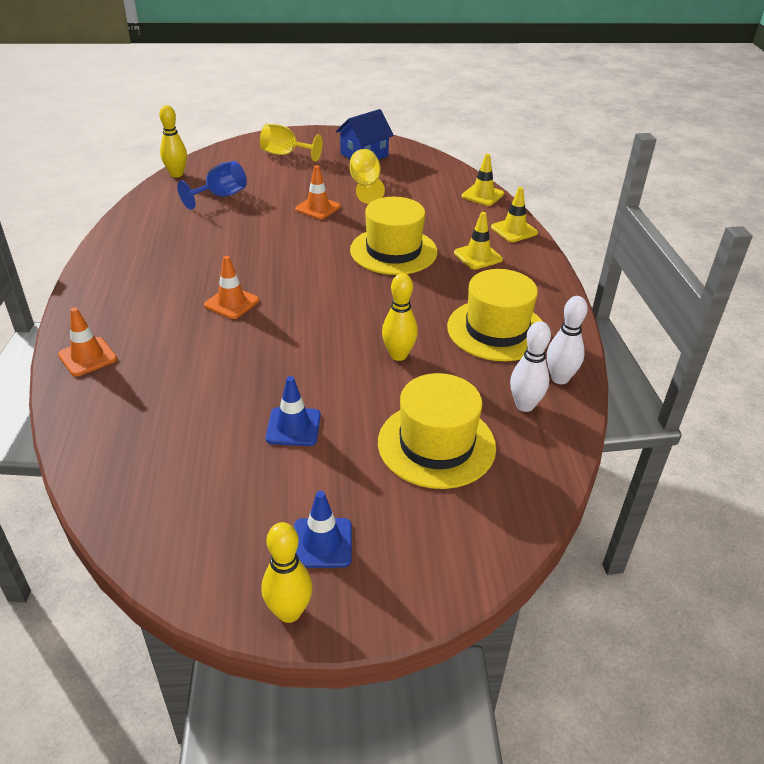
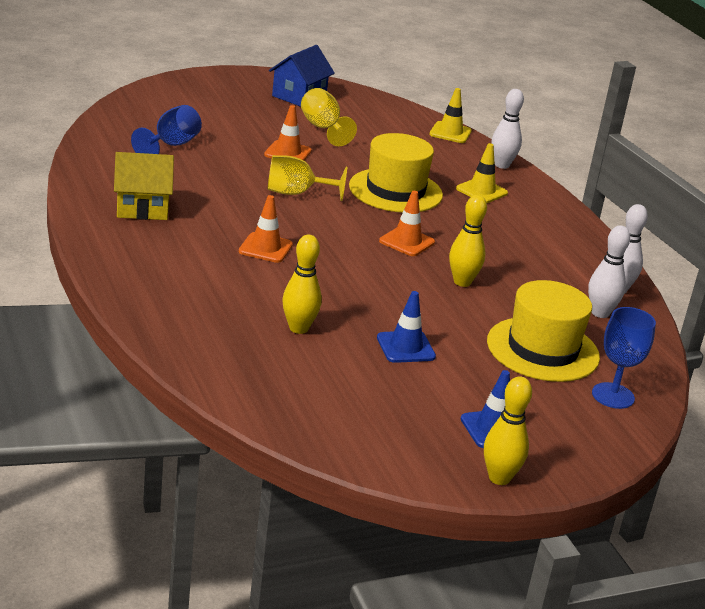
camera: 20 degrees left, 10 degrees down
(87, 357) = (155, 306): orange traffic cone -> orange traffic cone (407, 242)
(151, 254) = (142, 208): none -> yellow house
(176, 174) = (102, 124): yellow bowling pin -> yellow bowling pin (298, 328)
(285, 154) = (210, 98): yellow goblet -> yellow goblet (296, 193)
(482, 514) = (613, 396): none -> blue goblet
(496, 330) = (539, 254): yellow hat -> none
(514, 230) = (502, 165): yellow traffic cone -> white bowling pin

